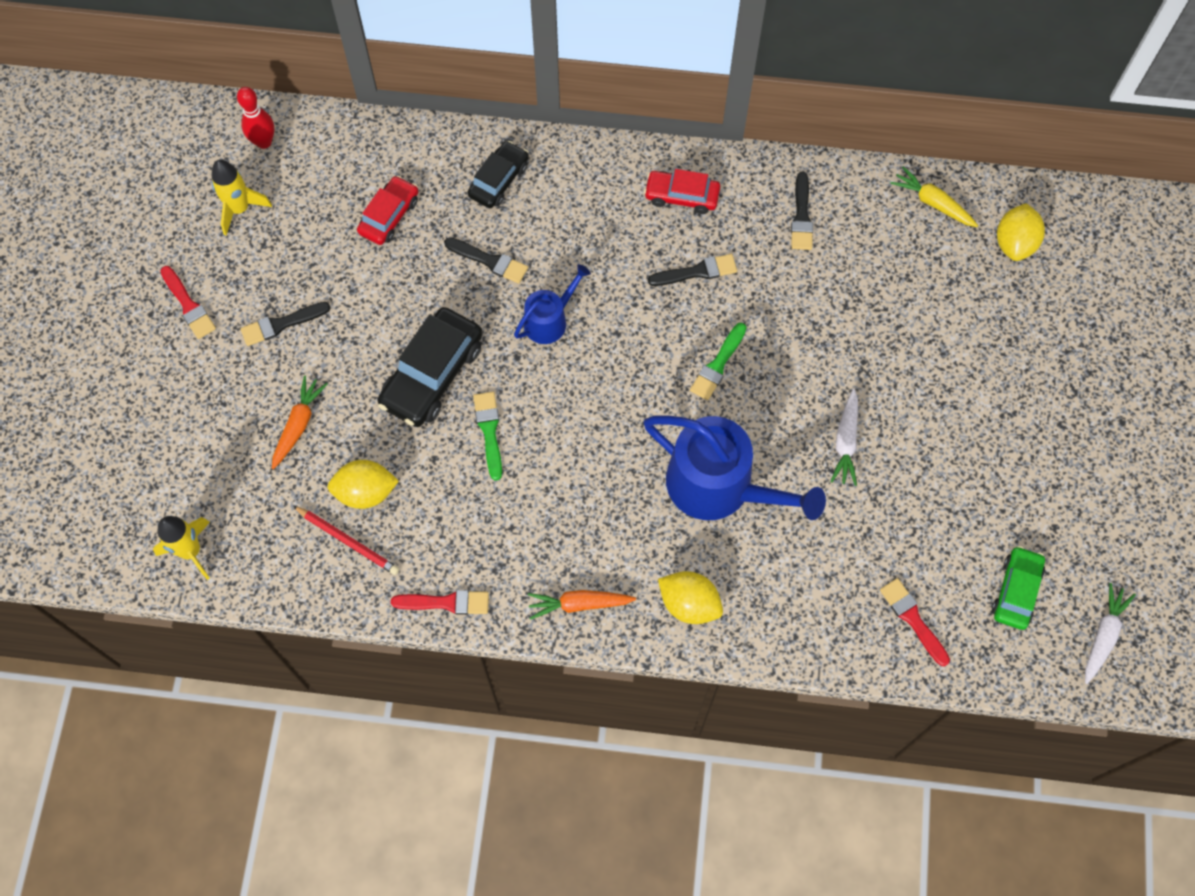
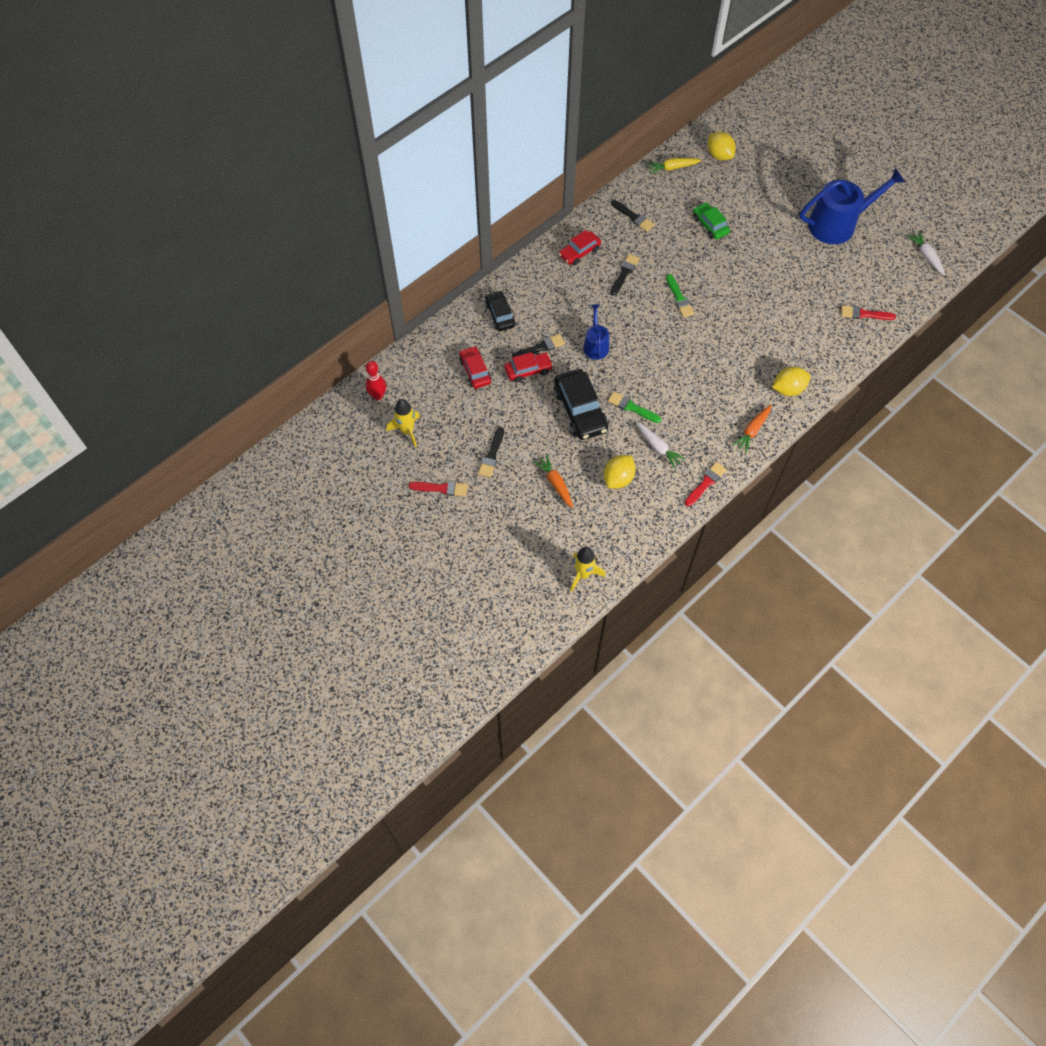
camera: 50 degrees left, 5 degrees down
(348, 541) = (638, 502): red pencil -> none
(442, 272) = (528, 370): none -> red car
(719, 486) = (740, 339): blue watering can -> blue watering can (837, 224)
(845, 442) = (760, 279): white carrot -> white carrot (658, 447)
(1016, 591) = (882, 270): green car -> green car (710, 225)

